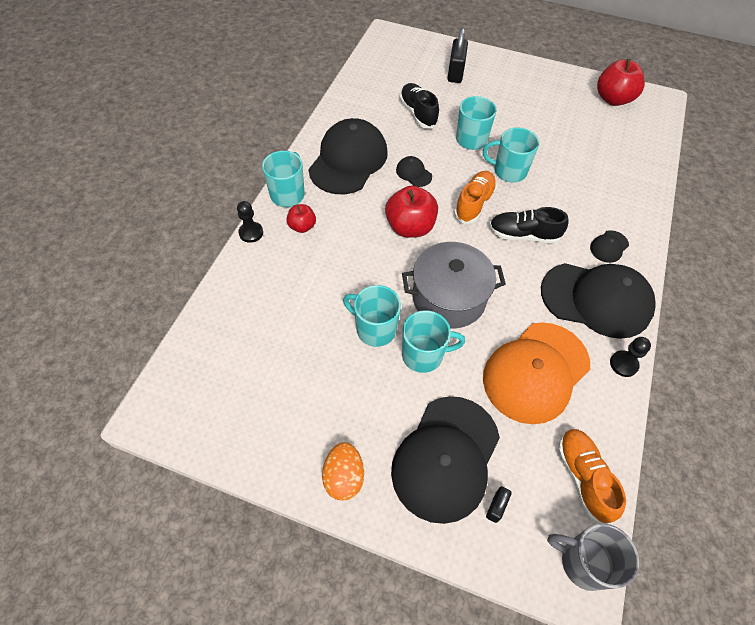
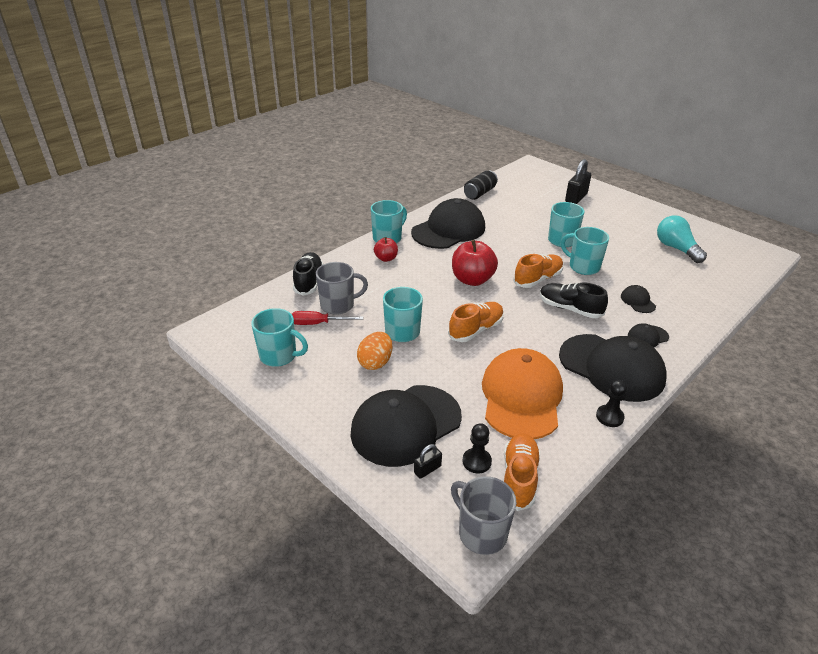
camera: 25 degrees right, 20 degrees down
(251, 233) = (345, 252): black pawn -> black pawn (476, 461)
(278, 352) = (318, 323): none -> red screwdriver
(286, 316) = (338, 305): none -> grey mug
(344, 477) = (317, 409): orange egg -> orange egg (375, 362)
(353, 93) = (479, 193): none -> black can
(413, 173) = (497, 249): black cap -> black cap (637, 301)
(418, 113) = (526, 215): black shoe -> black shoe (308, 281)
(423, 355) = (430, 358): turquoise mug -> turquoise mug (279, 356)
(449, 298) = (476, 330): grey pot -> orange shoe
(535, 372) = (521, 397): orange cap -> orange cap turned 120 degrees clockwise
(581, 118) = (676, 248): none -> turquoise light bulb
(613, 99) = (717, 243): red apple -> none

